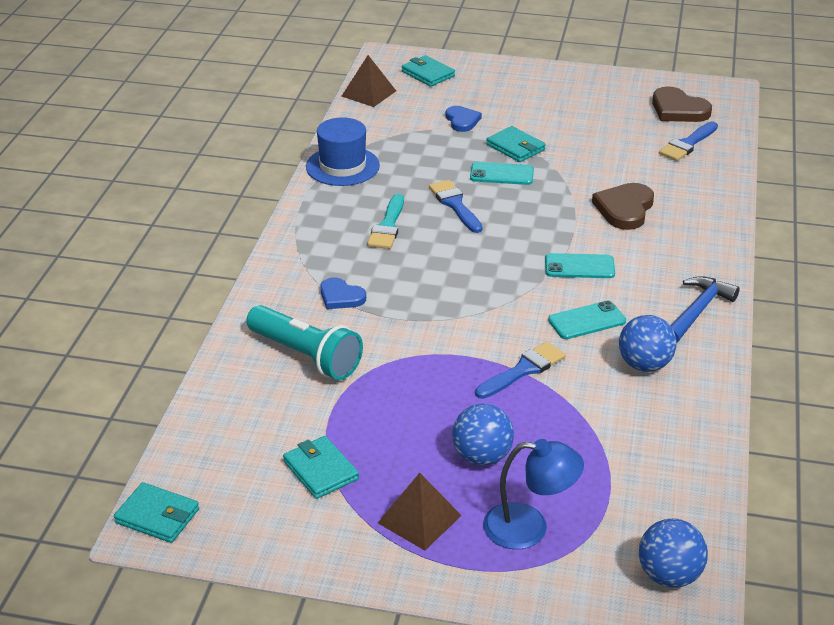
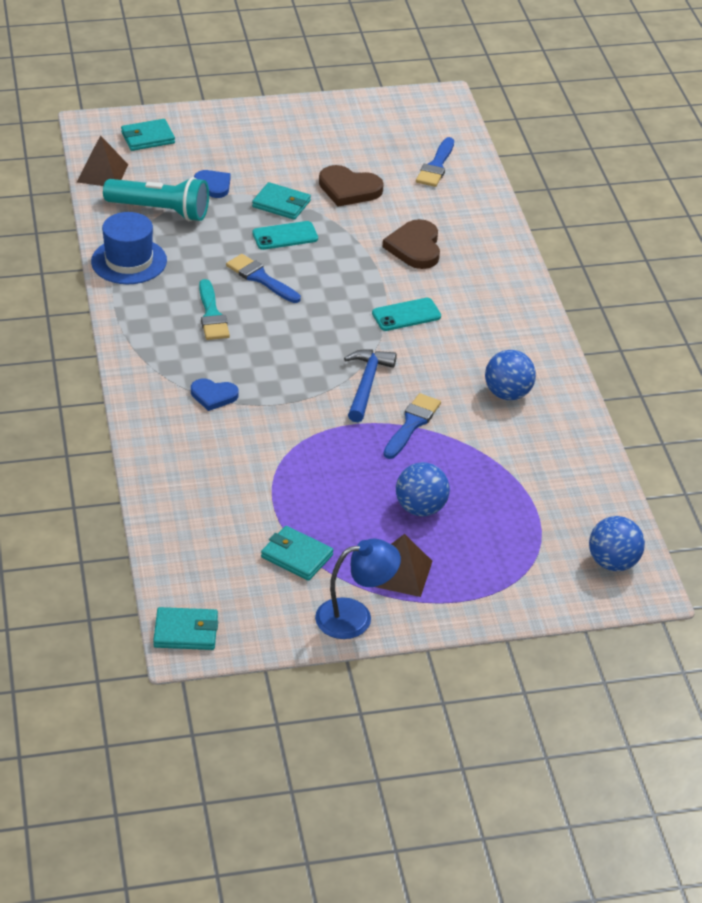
camera: 25 degrees left, 5 degrees up
(306, 356) = (219, 459): turquoise flashlight -> turquoise flashlight (160, 210)
(428, 74) = (148, 138): turquoise wallet -> turquoise wallet turned 45 degrees counterclockwise
(529, 527) = (490, 555): blue lamp -> blue lamp (355, 616)
(587, 321) = (440, 365): turquoise phone -> none
(678, 109) = (409, 129): brown heart -> brown heart (349, 189)
(698, 311) = (526, 333): blue hammer -> blue hammer (367, 384)

